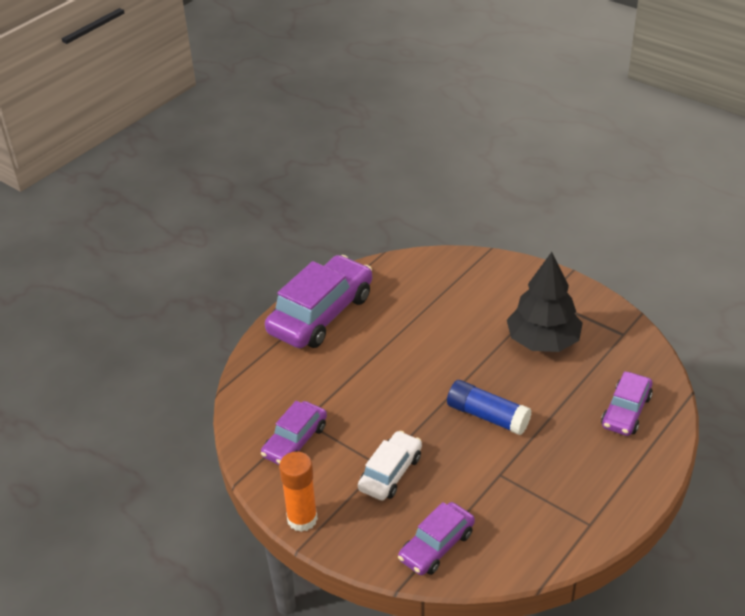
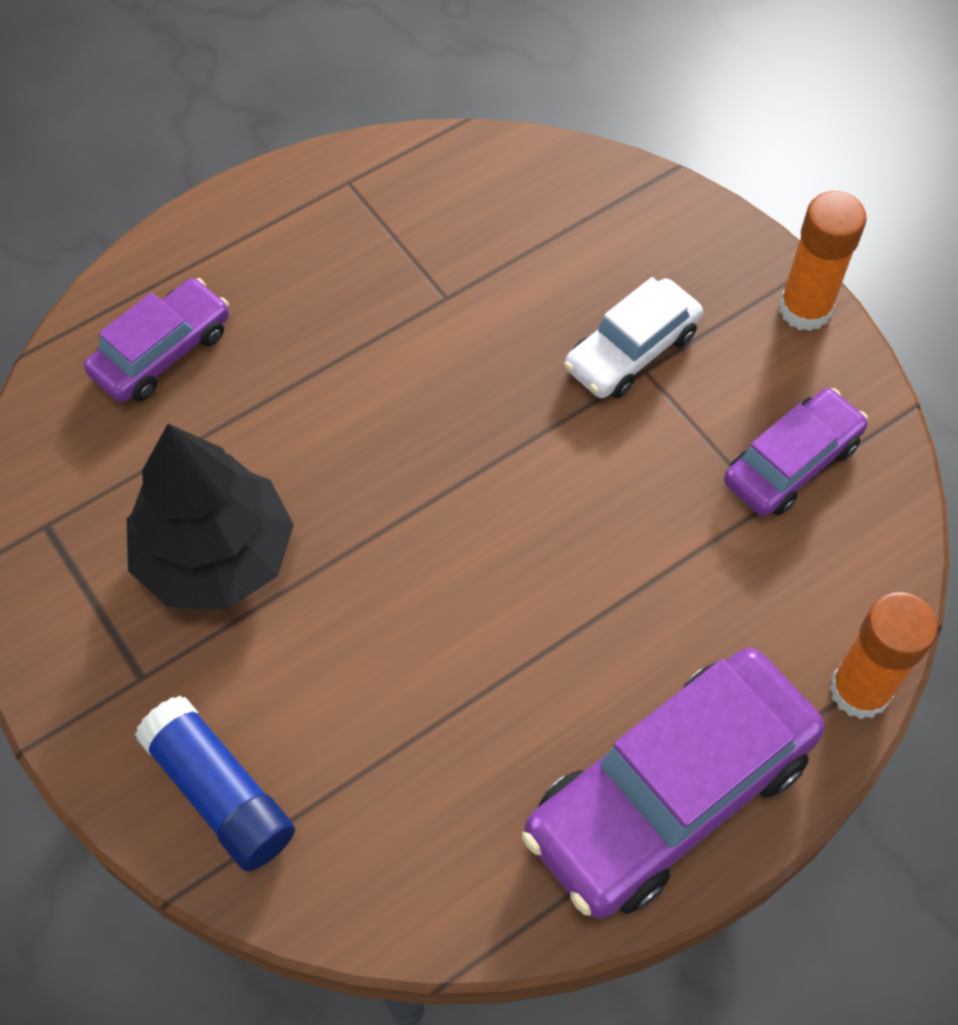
camera: 165 degrees left, 20 degrees up
(250, 362) = (859, 690): none -> orange glue stick
(436, 546) = (598, 211): purple car -> none
(487, 416) = (413, 412): blue glue stick -> blue glue stick (220, 792)

